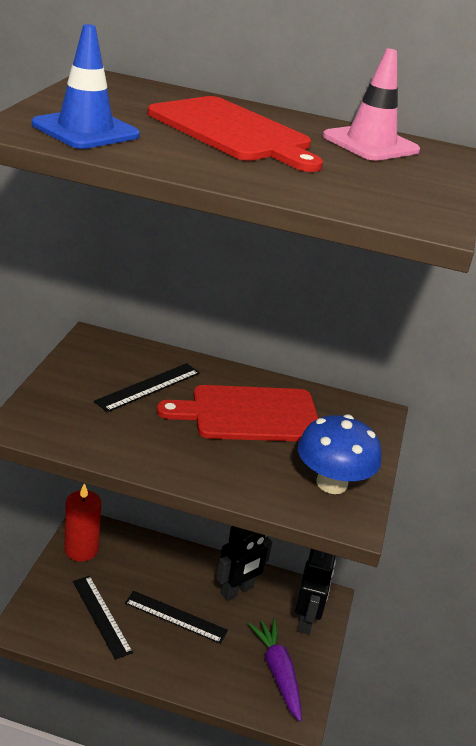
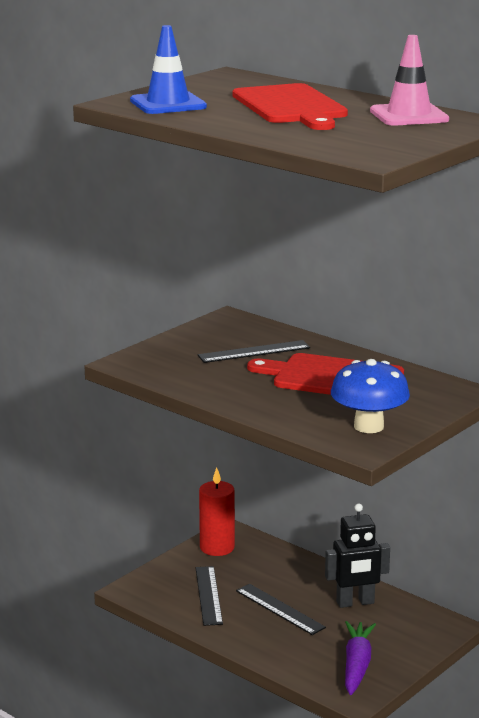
camera: 30 degrees right, 10 degrees down
(306, 620) = (414, 636): black robot -> none

